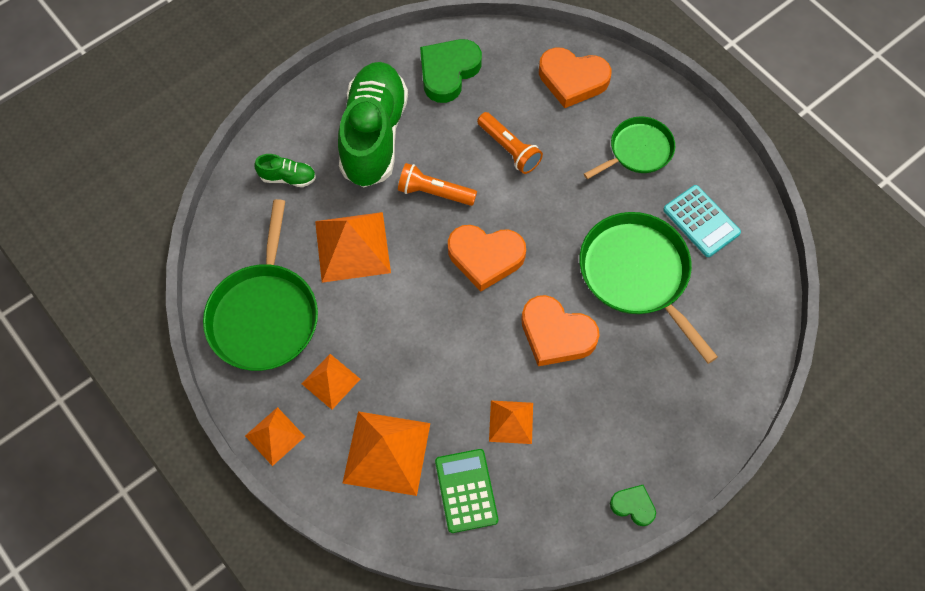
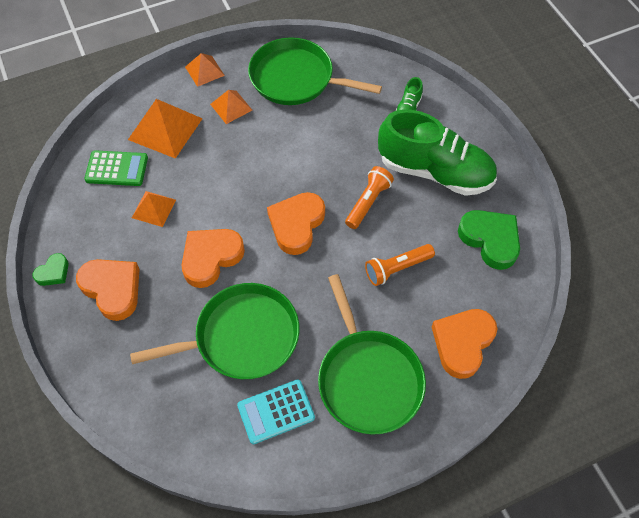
camera: 105 degrees right, 5 degrees down
(352, 247) = (335, 138): orange pyramid -> none
(630, 427) = (112, 289): none -> orange heart
(638, 150) = (368, 378): green pan -> green pan, size x1.65

